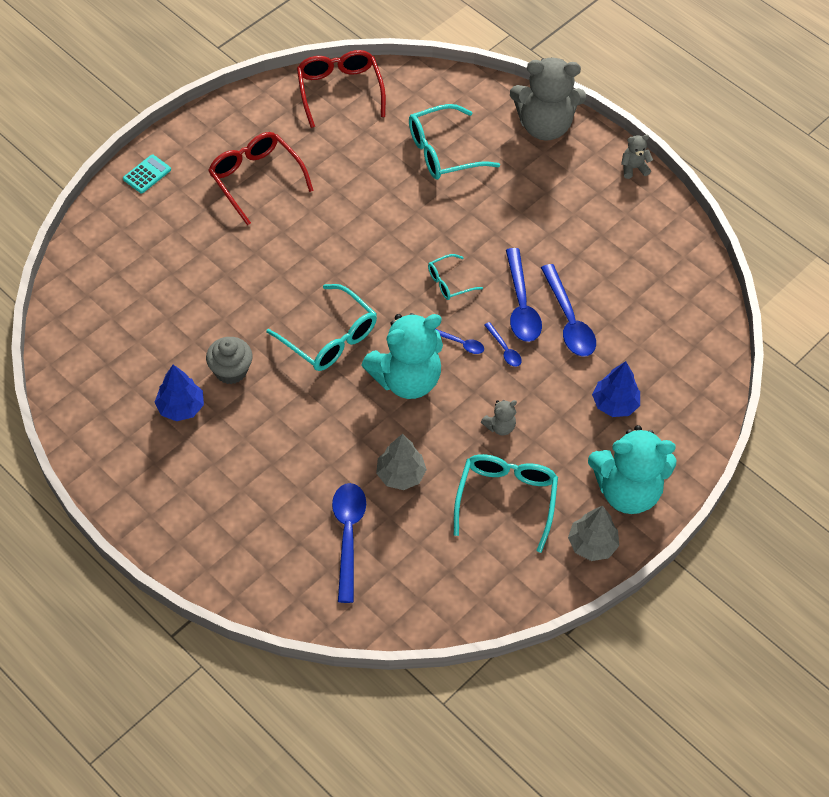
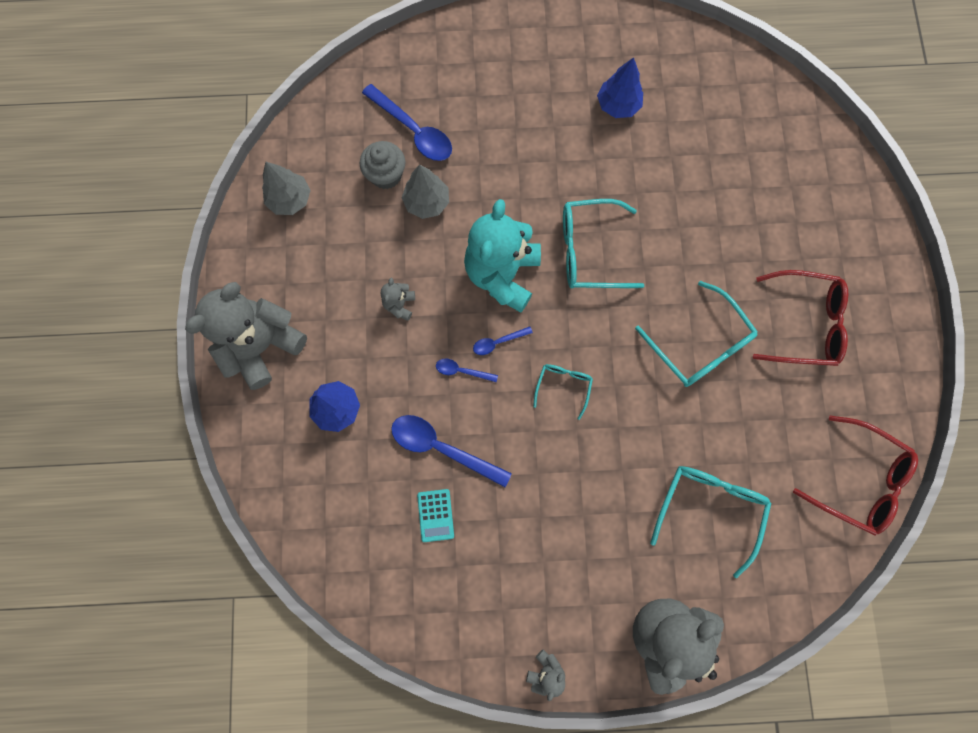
camera: 135 degrees right, 20 degrees up
(147, 174) = (877, 244): turquoise calculator -> turquoise calculator (435, 515)
(231, 370) = (621, 160): grey cupcake -> grey cupcake (386, 175)
(506, 500) = (338, 254): turquoise glasses -> turquoise glasses (698, 343)
(521, 305) = (491, 423): blue spoon -> none
(592, 544) = (250, 280): grey tree -> grey tree (290, 199)
(627, 491) = (262, 345): turquoise teddy bear -> grey teddy bear

